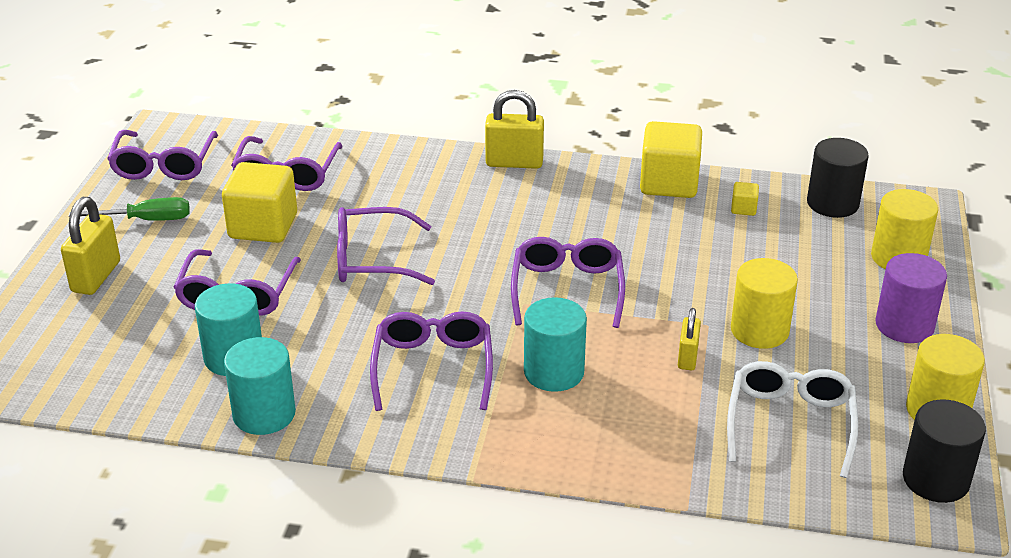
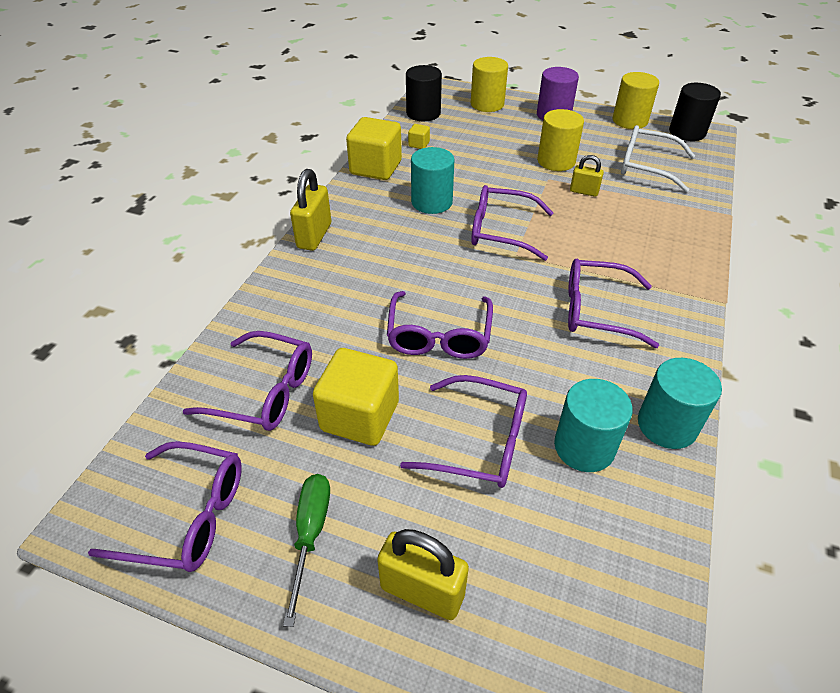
camera: 80 degrees left, 10 degrees up
(554, 372) = (601, 250): turquoise cylinder -> turquoise cylinder (431, 202)

